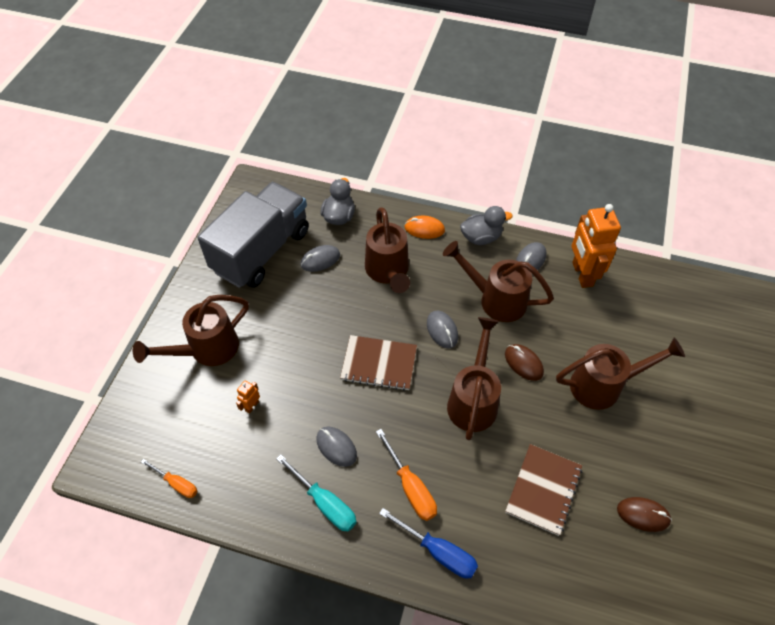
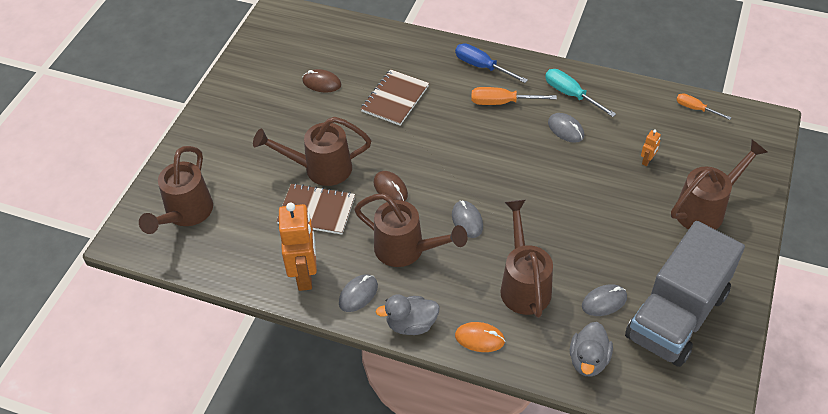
camera: 175 degrees left, 5 degrees down
(379, 364) = (531, 192): brown notebook -> brown notebook (316, 210)
(411, 487) = (502, 102): orange screwdriver -> orange screwdriver turned 60 degrees counterclockwise
(473, 400) = (443, 160): brown watering can -> brown watering can (185, 214)

